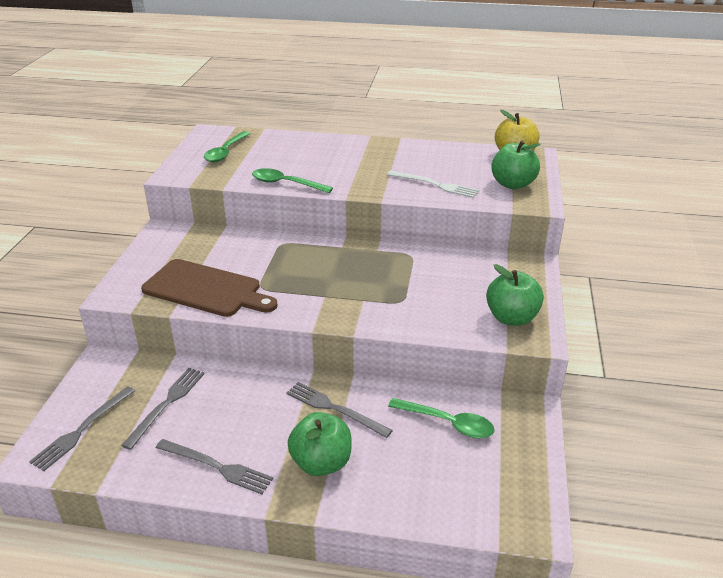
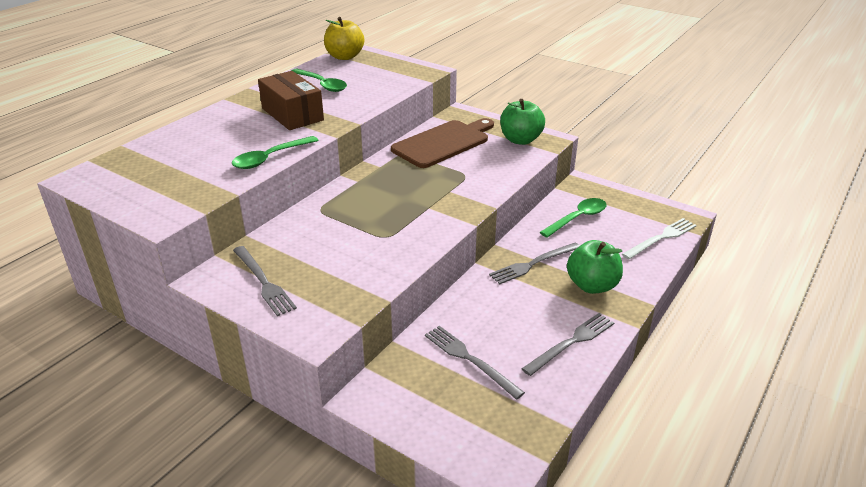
camera: 65 degrees left, 0 degrees up
(82, 430) = (474, 427): grey fork -> grey fork (263, 282)
(206, 289) = (361, 269): brown cutting board -> brown cutting board (443, 143)
(226, 152) = (149, 177): green spoon -> green spoon (322, 84)
(369, 169) = (292, 114): none -> brown box
(435, 185) = (356, 96): white fork -> white fork (661, 238)
(512, 184) = (390, 70): green apple -> none

